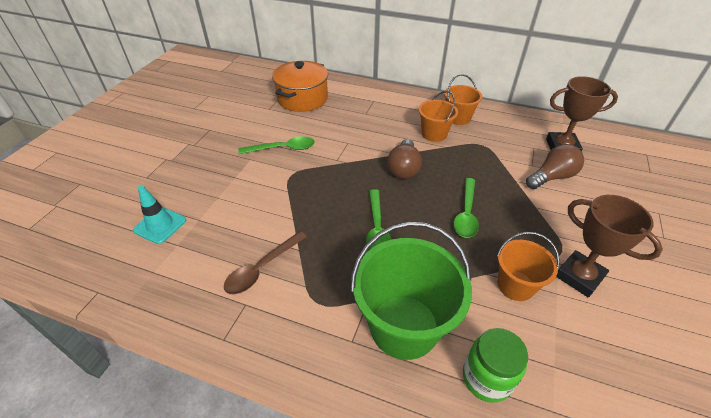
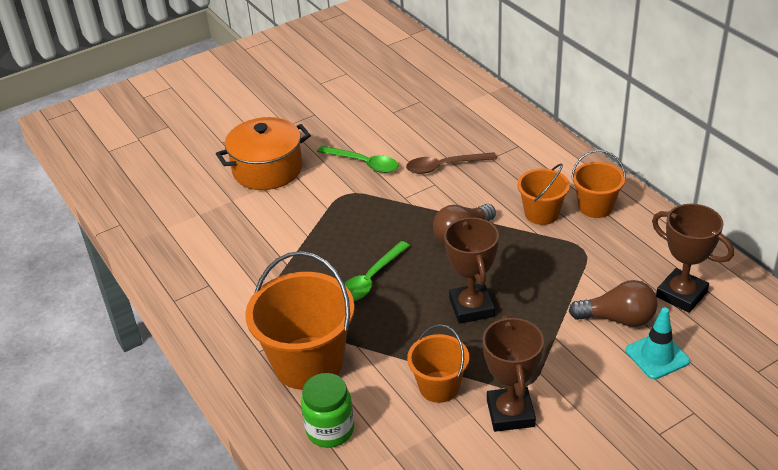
camera: 40 degrees right, 5 degrees down
(160, 225) = (199, 191): turquoise traffic cone -> turquoise traffic cone (657, 356)
(262, 268) = (244, 264): brown spoon -> brown spoon (444, 166)
(302, 99) = (440, 113): orange pot -> orange pot (267, 169)
(404, 326) = (308, 363): green bucket -> orange bucket
(466, 213) = (472, 307): green spoon -> brown trophy

